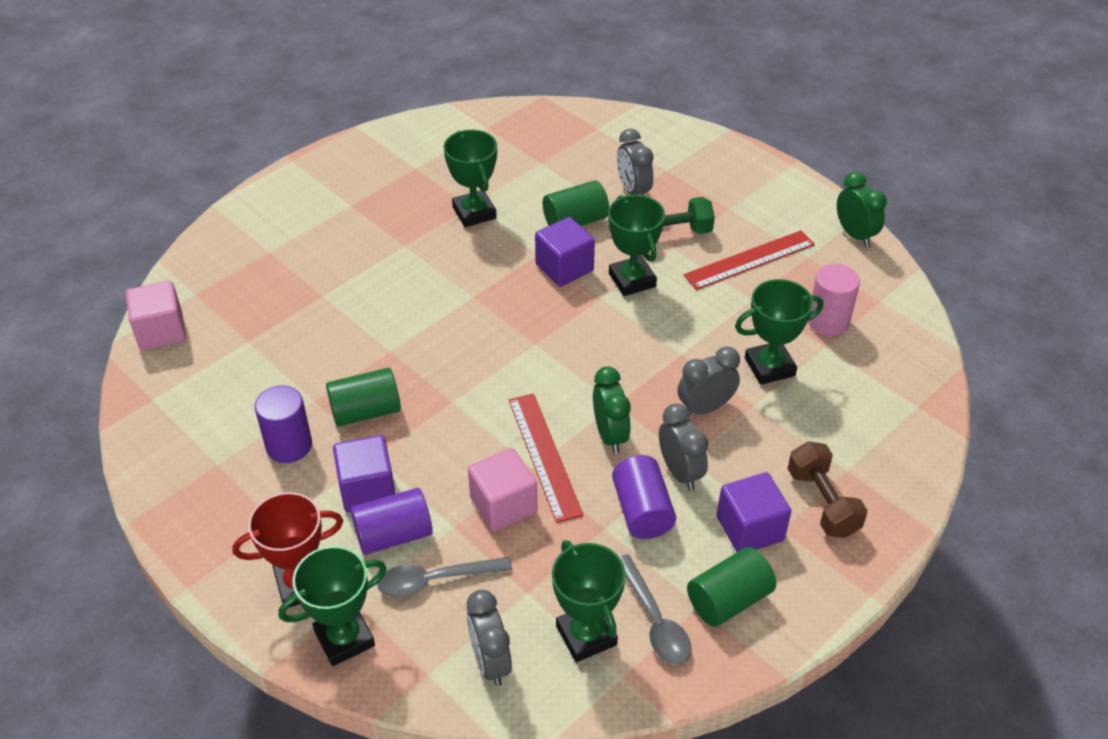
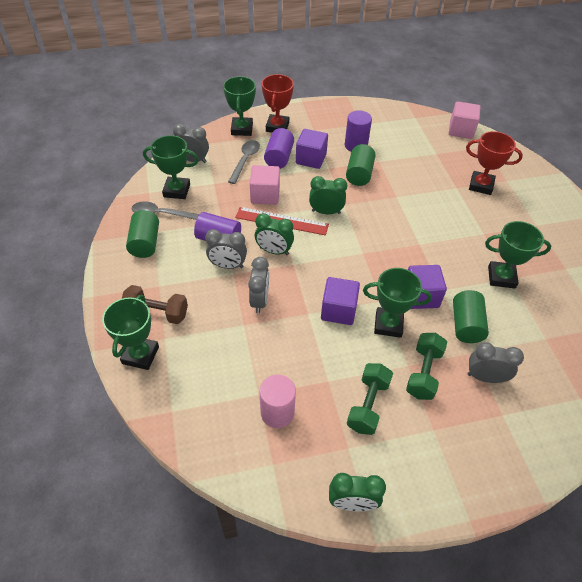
camera: 120 degrees right, 5 degrees up
(300, 273) = (481, 185): none -> red trophy
(484, 414) = (326, 212): none -> green clock
(749, 260) = (367, 405): red ruler -> green dumbbell
(750, 528) = (171, 273): purple cube -> purple cube (338, 310)
(769, 367) = (265, 351): green trophy -> green trophy (140, 355)

